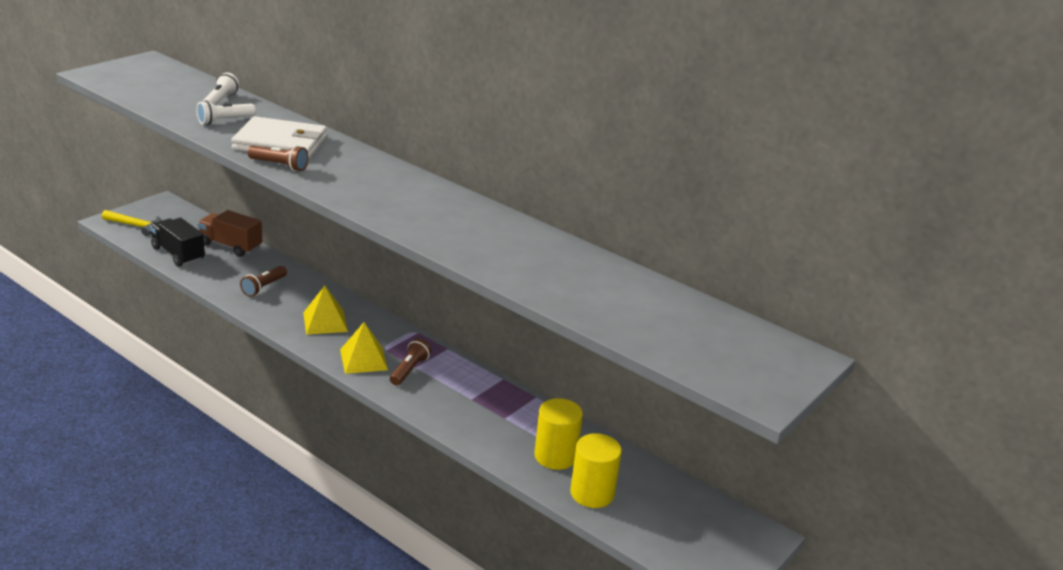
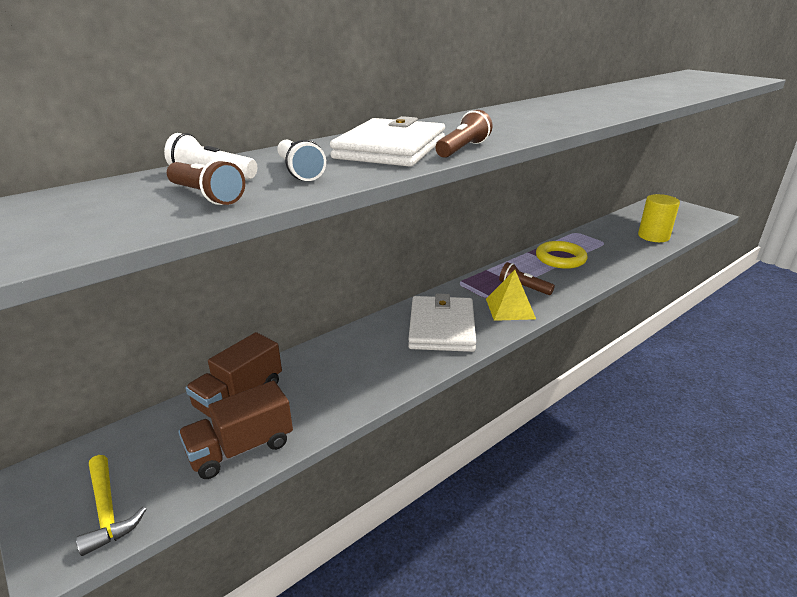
camera: 75 degrees left, 0 degrees up
(135, 226) = (107, 510): yellow hammer -> yellow hammer turned 120 degrees clockwise
(178, 254) = (241, 448): black truck -> brown truck
(264, 287) = (361, 367): brown flashlight -> brown flashlight (206, 196)
(325, 322) = (442, 327): yellow pyramid -> white wallet
(490, 401) = (560, 259): none -> yellow ring
(555, 456) = (619, 243): yellow cylinder -> none

